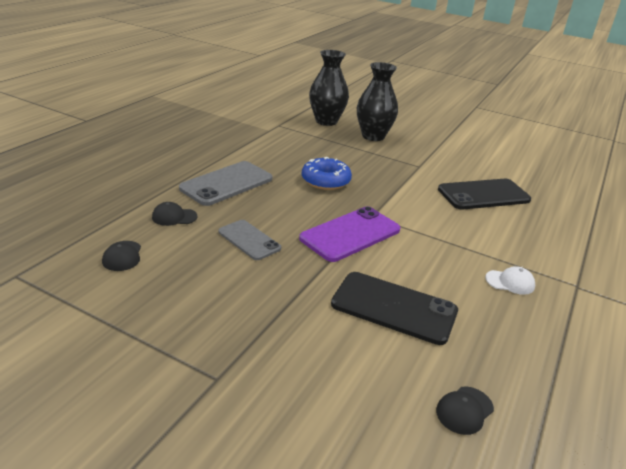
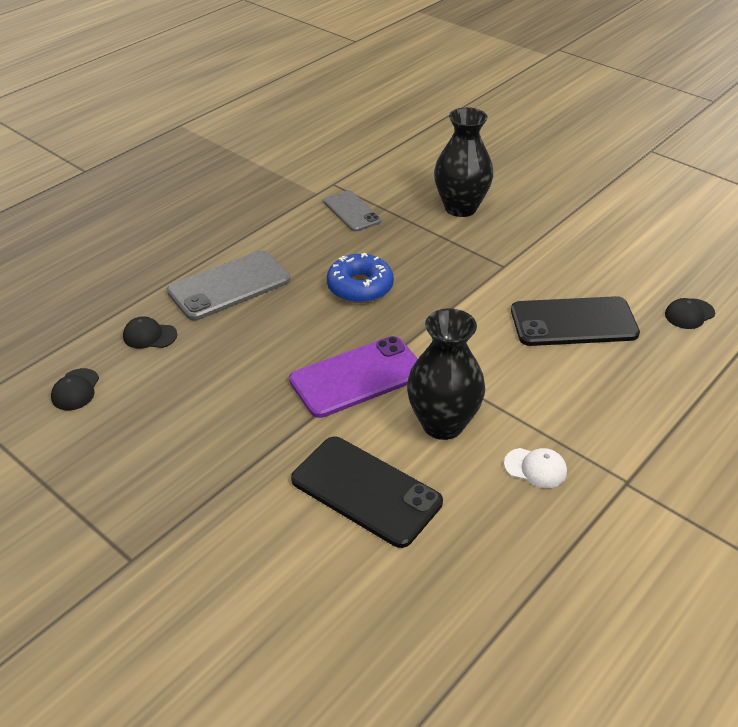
camera: 15 degrees right, 10 degrees up
(249, 240) = (227, 377): grey phone -> grey phone (352, 211)
(326, 121) = (404, 177): black vase -> black vase (442, 424)
(464, 410) = (387, 634): black cap -> black cap (689, 314)

